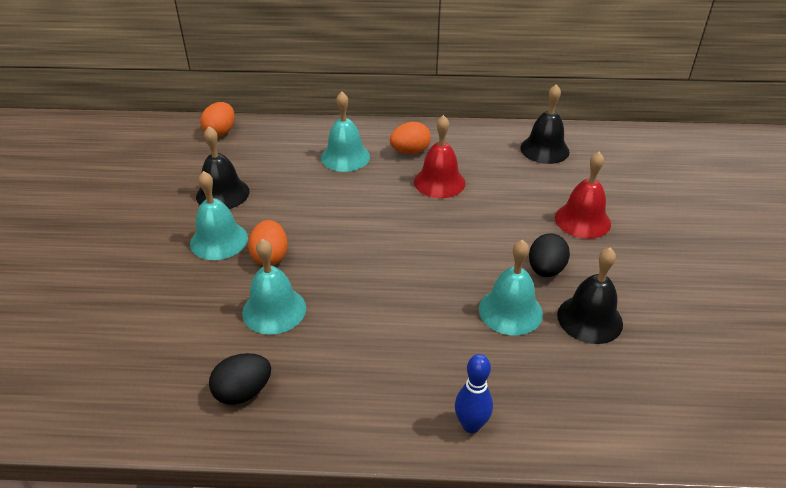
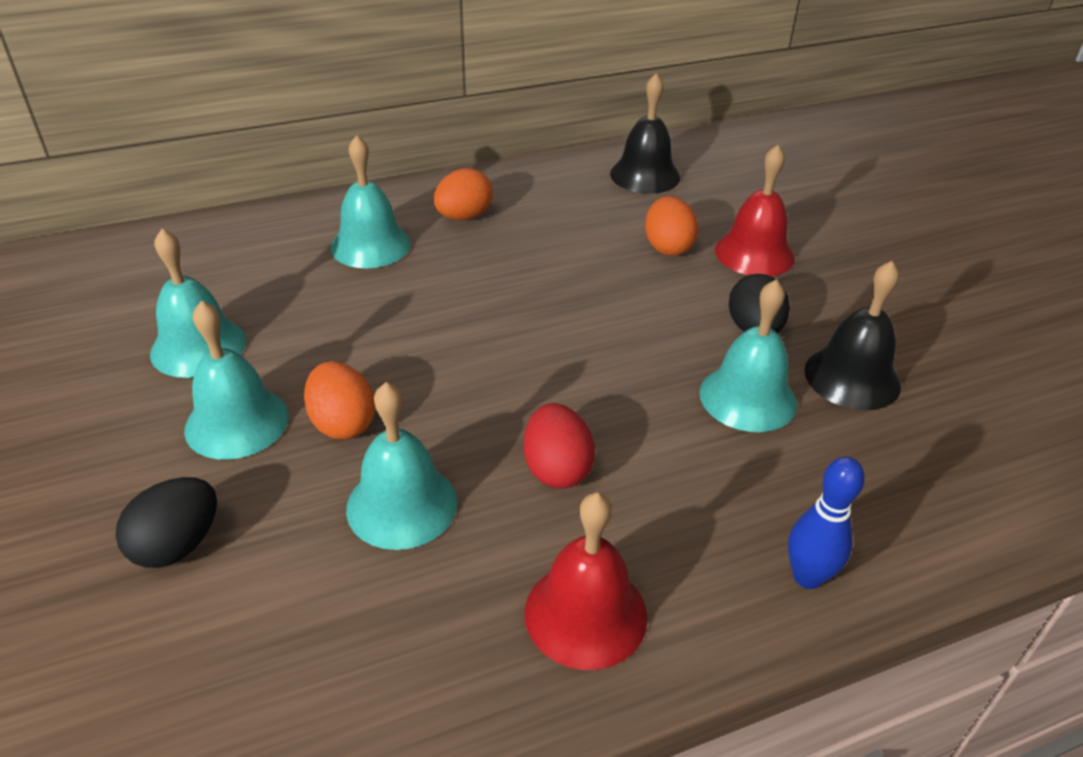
camera: 25 degrees left, 0 degrees up
(220, 132) = (136, 253): orange egg -> orange egg (667, 247)
(222, 194) = (198, 347): black bell -> turquoise bell
(243, 392) = (433, 657): black egg -> black egg (177, 545)
(367, 317) = (556, 469): none -> red egg
(439, 182) = (533, 249): red bell -> red bell (585, 614)

